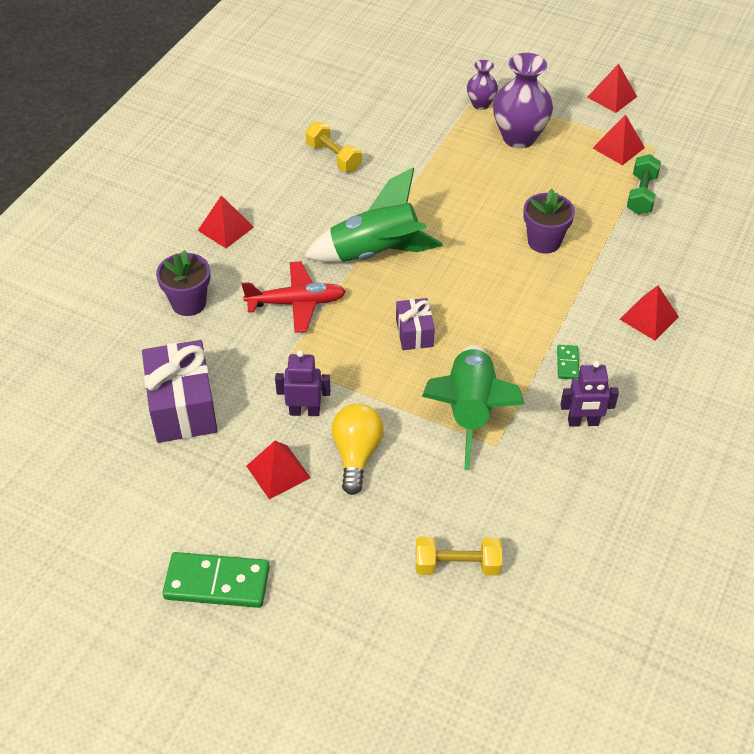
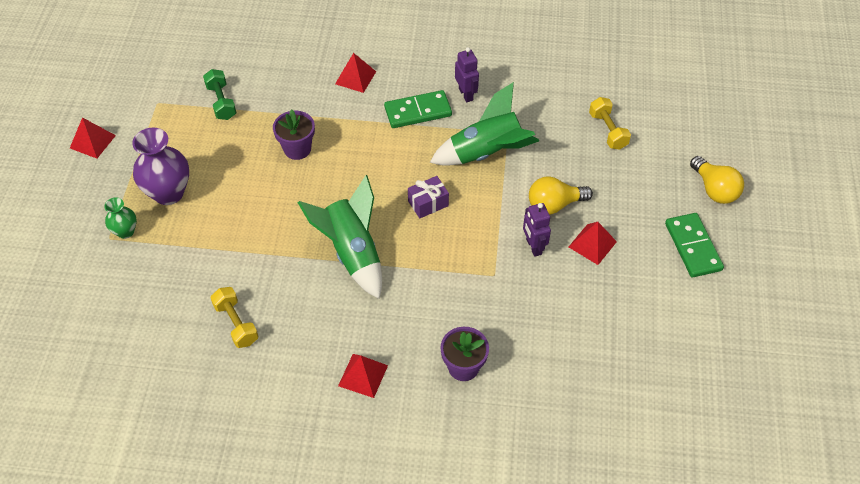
camera: 110 degrees left, 5 degrees up
(183, 407) = (569, 325): purple gift -> none
(295, 657) = (714, 189): none -> yellow light bulb
(297, 303) = (429, 289): red plane -> none
(333, 157) = (236, 323): yellow dumbbell -> yellow dumbbell turned 60 degrees counterclockwise
(480, 104) = (125, 231): purple vase -> green vase
(567, 363) = (418, 112): green domino -> green domino, size x2.08
(618, 147) = (164, 125): red pyramid -> none
(641, 195) = (221, 102): green dumbbell -> green dumbbell turned 75 degrees clockwise

